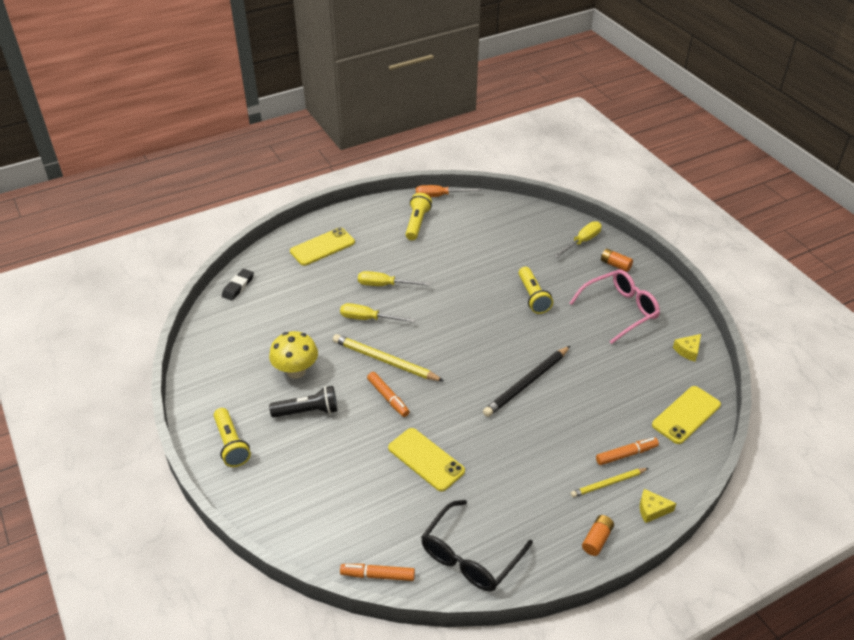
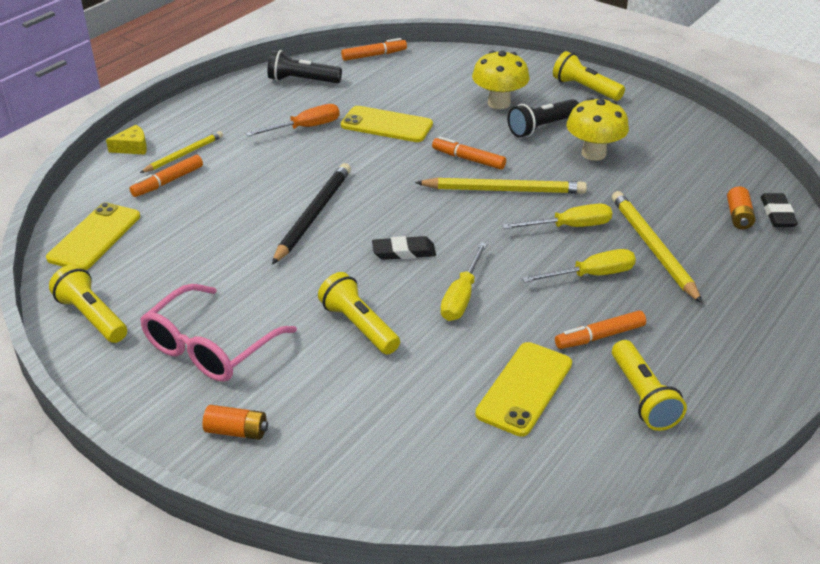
camera: 155 degrees right, 5 degrees down
(316, 453) = (499, 103): none -> yellow mushroom
(322, 247) = (742, 302): yellow phone -> yellow phone (524, 388)
(334, 289) = (652, 248): none -> yellow pencil
(411, 253) = (599, 336): none -> orange marker
(439, 196) = (658, 477): orange screwdriver -> orange screwdriver (305, 128)
(470, 557) = (302, 81): black glasses -> black flashlight
(482, 334) = (404, 252): none -> black eraser
(582, 241) = (316, 463): yellow screwdriver -> yellow screwdriver (461, 297)
(597, 539) = (186, 116): orange battery -> orange battery (738, 216)
(688, 351) = (92, 317): yellow cheese -> yellow flashlight

